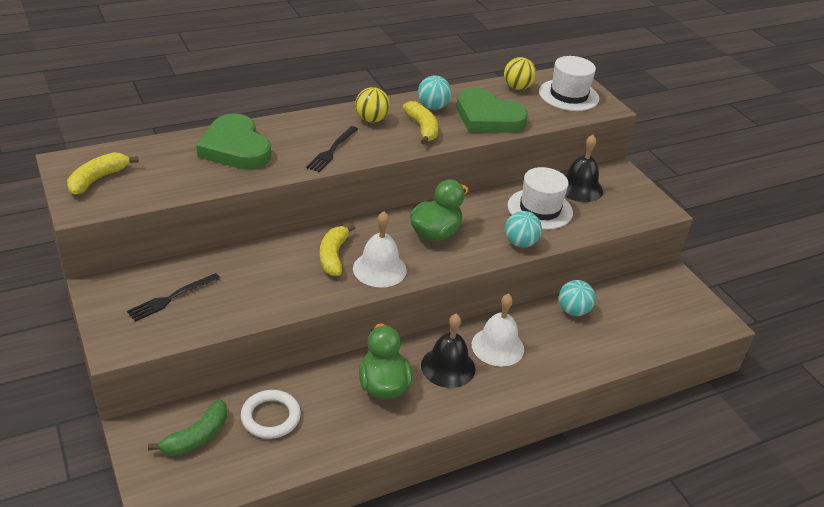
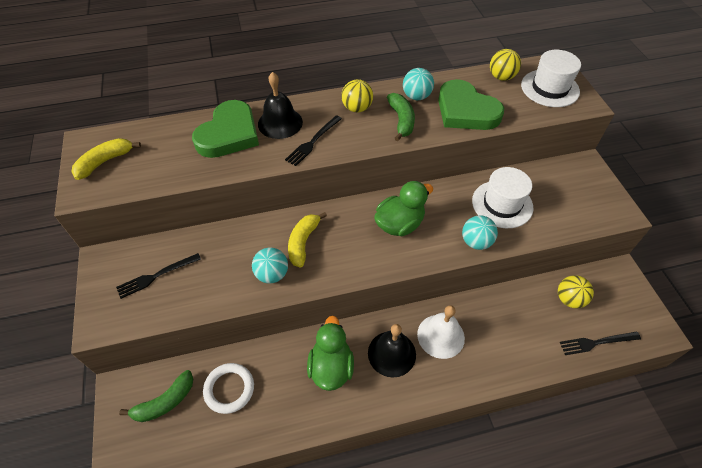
camera: 15 degrees right, 15 degrees up
(235, 148) = (229, 134): green heart -> green heart turned 135 degrees counterclockwise
(379, 269) = (340, 260): white bell -> none
(422, 128) = (401, 120): yellow banana -> green banana
(573, 311) = (518, 303): turquoise ball -> turquoise ball (272, 274)
(579, 188) = (545, 182): black bell -> black bell (280, 123)
(625, 303) = (569, 299): none -> yellow ball
(660, 337) = (596, 342): none -> black fork

